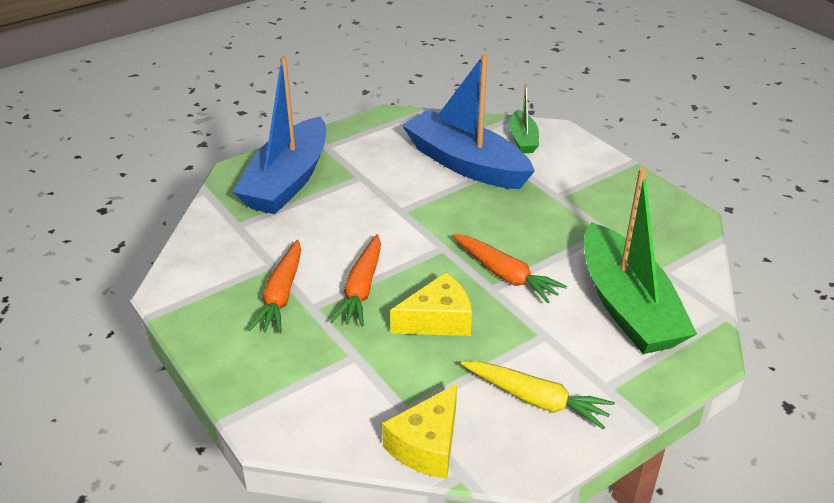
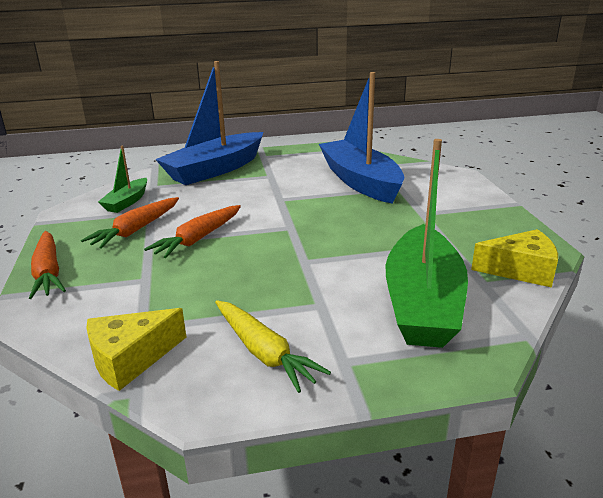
camera: 25 degrees right, 10 degrees down
(438, 320) = (236, 272): yellow cheese -> yellow cheese (520, 270)
(504, 274) = (325, 254): orange carrot -> orange carrot (48, 272)
(523, 139) = (423, 175): green boat -> green boat (127, 202)

